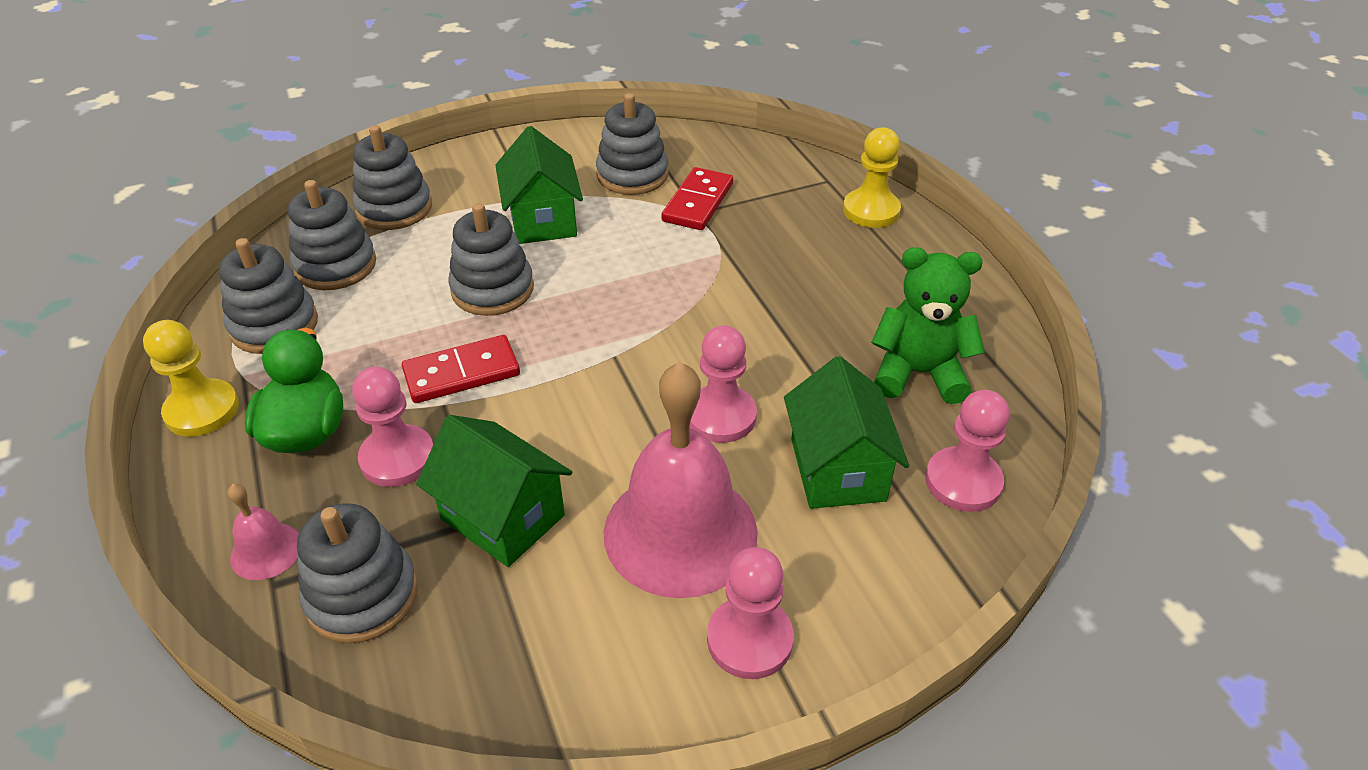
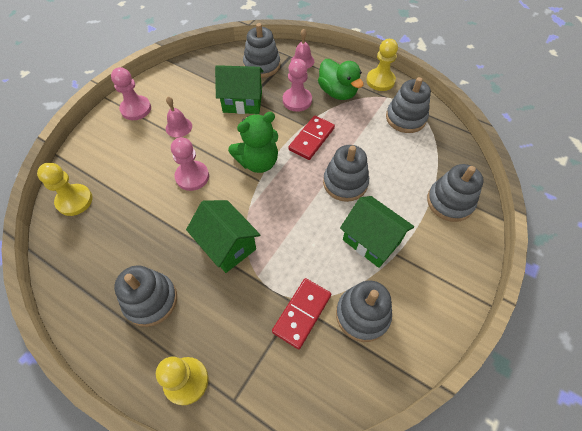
camera: 145 degrees right, 15 degrees up
(335, 265) = (425, 155): grey stacking toy -> grey stacking toy (151, 300)
(680, 532) = (178, 127): pink bell -> pink bell, size x0.44
(698, 202) = (302, 313): red domino -> red domino turned 45 degrees clockwise
(838, 469) = (130, 179): green house -> green house (227, 245)
(918, 373) = (110, 249): green teddy bear -> green teddy bear (258, 162)
(963, 481) = (74, 201): pink pawn -> yellow pawn

